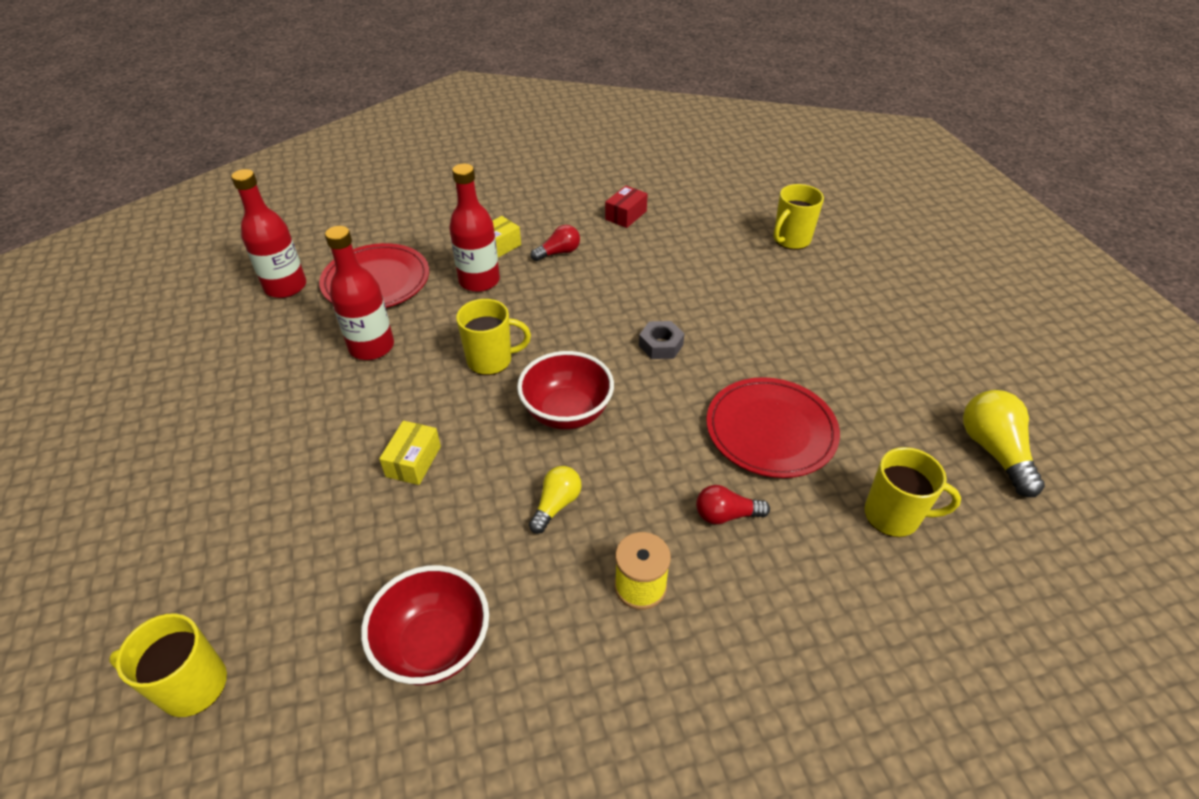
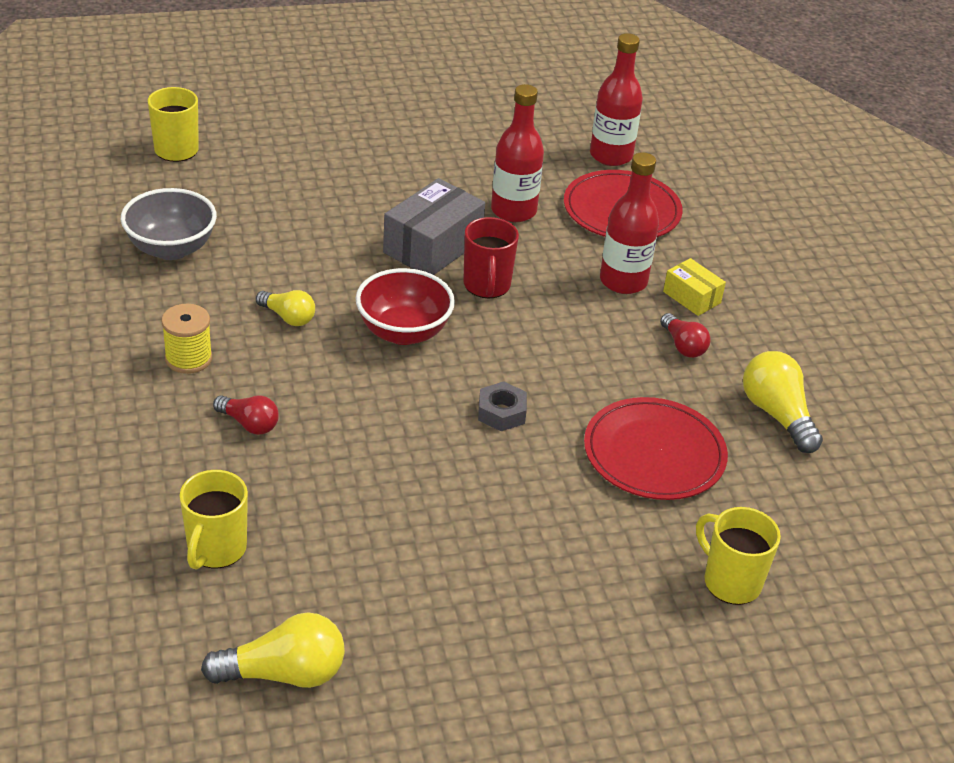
camera: 90 degrees right, 5 degrees down
(413, 461) = (357, 237): yellow box -> none
(430, 400) = (432, 246): none -> grey box
(434, 645) = (171, 248): red bowl -> grey bowl
(491, 360) = (487, 286): yellow mug -> red mug
(626, 215) = (776, 414): red box -> yellow light bulb
(726, 515) = (249, 424): red light bulb -> red light bulb turned 120 degrees clockwise
(771, 430) = (353, 479): red plate -> red plate (654, 453)

